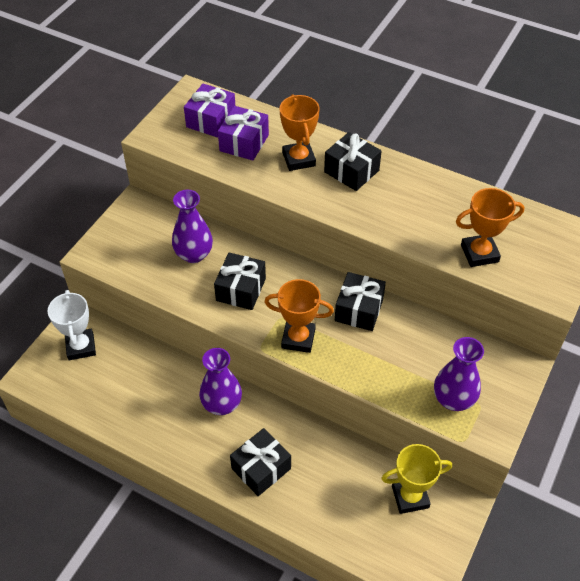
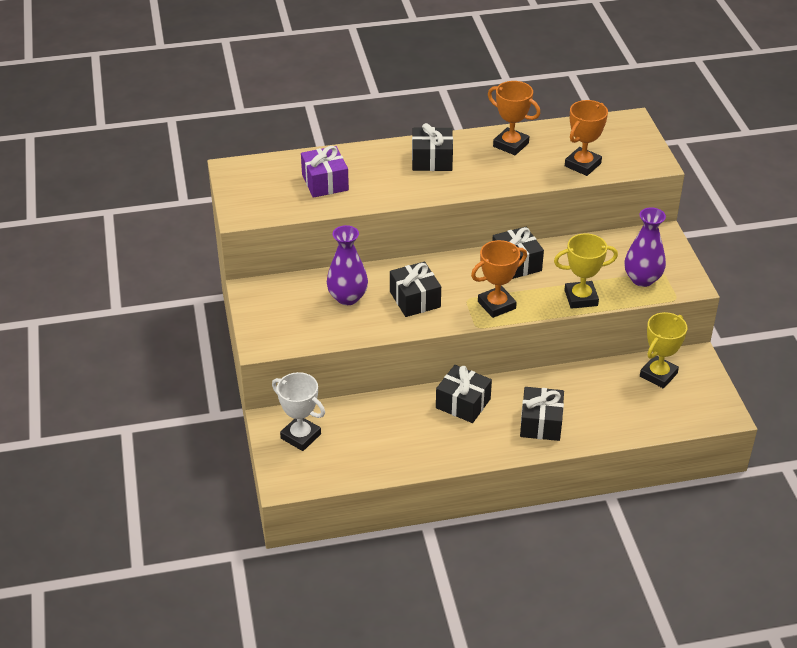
camera: 40 degrees left, 10 degrees down
(211, 120) = (276, 180): purple gift -> none
(222, 404) = (463, 403): purple vase -> black gift
(298, 159) = (382, 172): orange trophy -> orange trophy (510, 145)
(376, 380) = (581, 298): none -> yellow trophy

